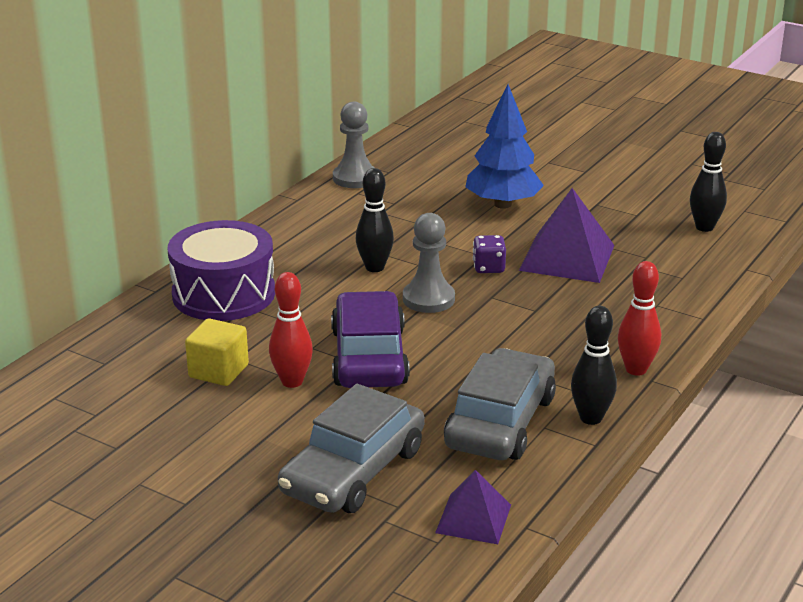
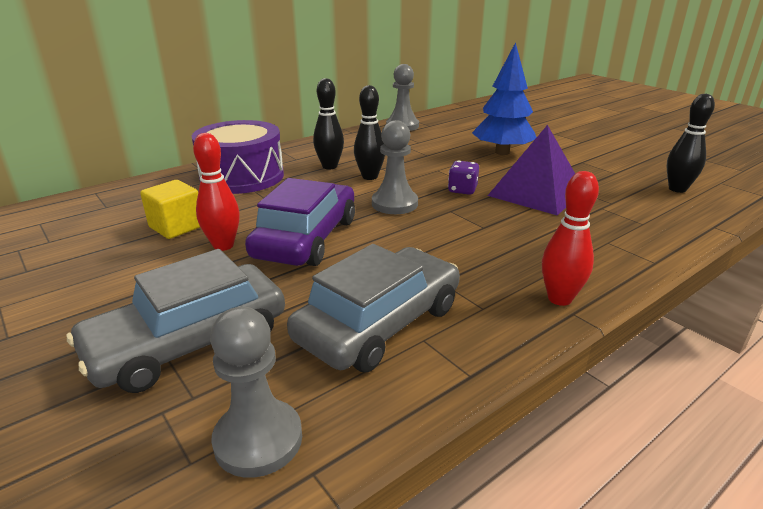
camera: 20 degrees right, 0 degrees up
(473, 518) = (258, 440): purple pyramid -> grey pawn
(591, 418) = (481, 341): black bowling pin -> black bowling pin (329, 166)

